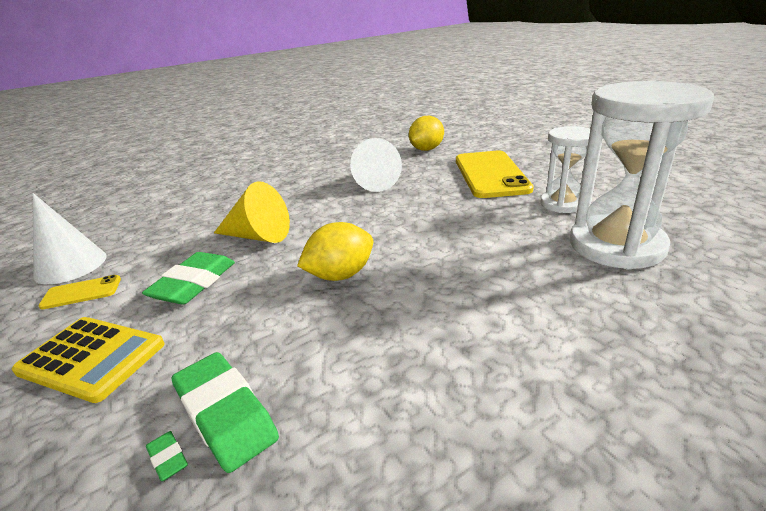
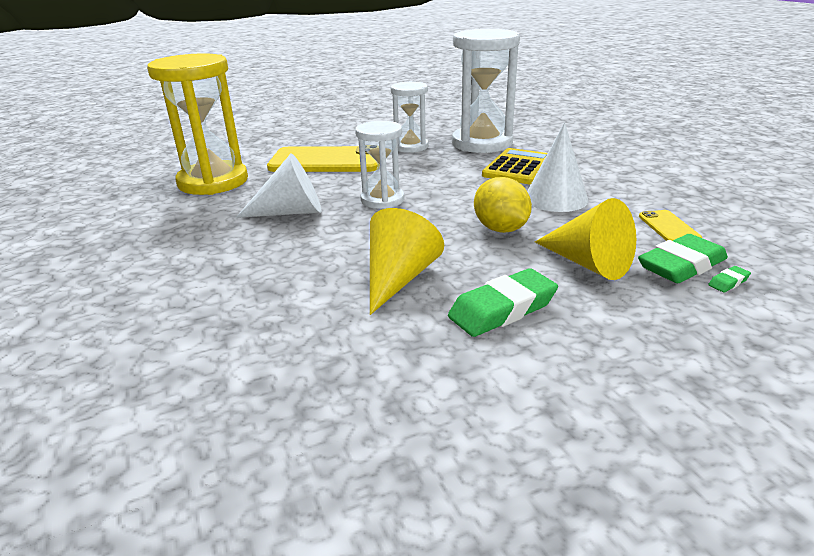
camera: 85 degrees left, 0 degrees up
(71, 265) = (420, 456): white cone -> white cone (556, 198)
(81, 292) = (511, 408): yellow phone -> yellow phone (668, 227)
(92, 358) = (641, 352): yellow calculator -> yellow calculator (518, 167)
(194, 283) = (502, 309): green eraser -> green eraser turned 60 degrees counterclockwise
(254, 332) = (588, 263): none -> yellow cone
(404, 210) = (382, 200): none -> white hourglass
(426, 149) = (213, 182): yellow lemon -> yellow hourglass

